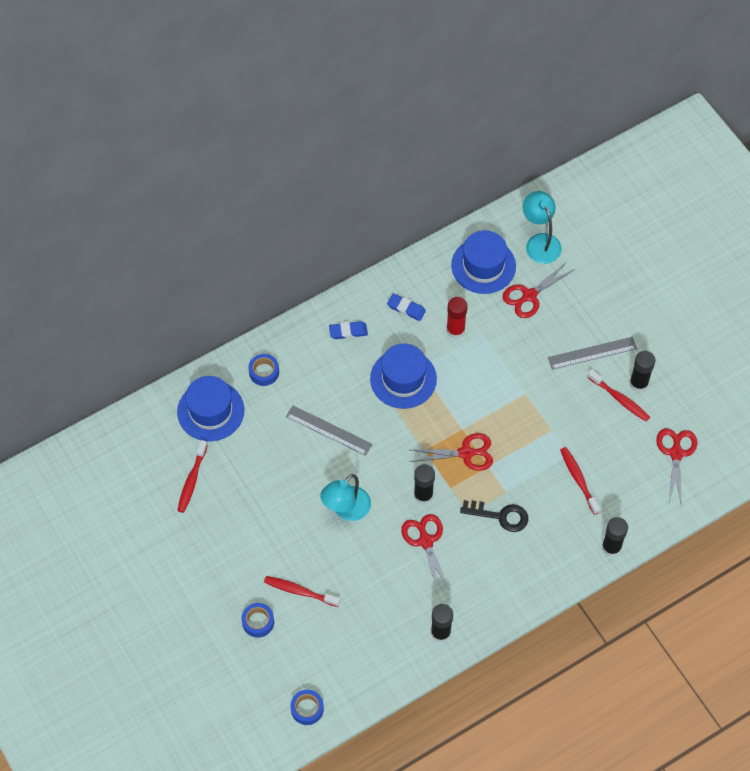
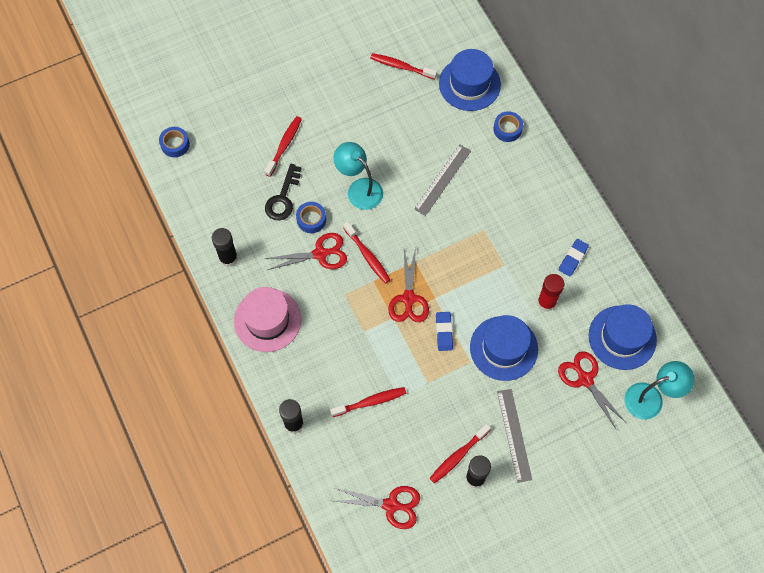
camera: 95 degrees right, 5 degrees up
(258, 622) = (260, 111): blue tape -> blue tape (311, 219)
(348, 331) = (548, 204): blue eraser -> blue eraser (444, 332)
(403, 379) = (493, 249): blue hat -> blue hat (503, 348)
(423, 495) = (367, 256): black glue stick -> red toothbrush
(500, 516) = (339, 323): black key -> black key (283, 198)
(506, 585) = (267, 320): none -> pink hat

